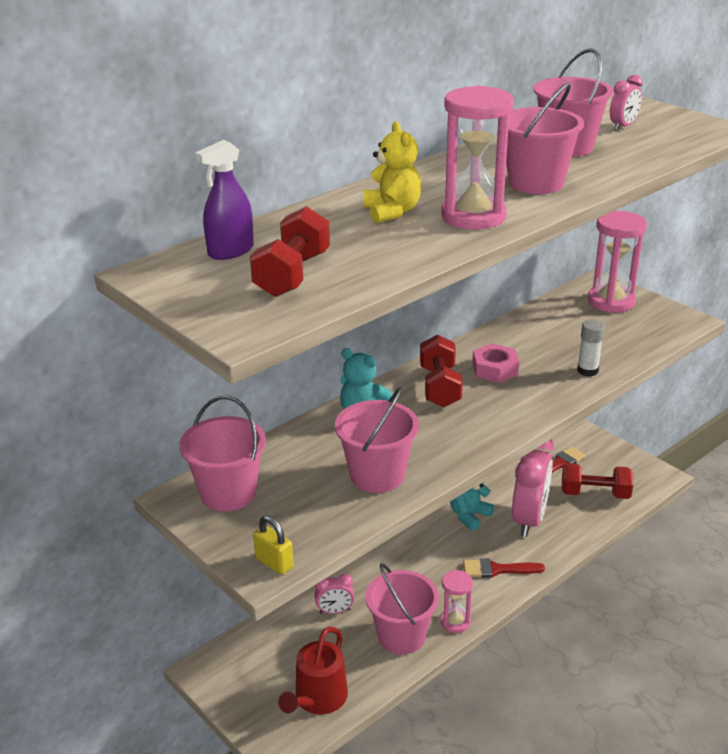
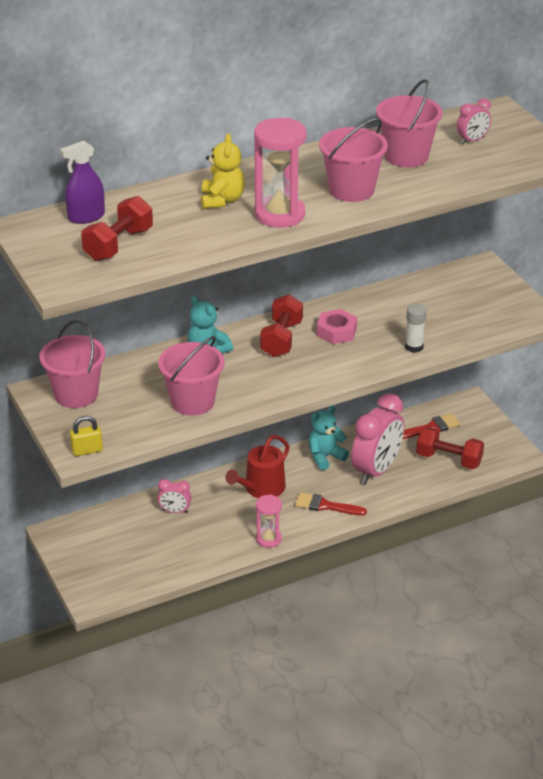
camera: 15 degrees right, 5 degrees up
(274, 563) = (87, 450): yellow padlock -> yellow padlock turned 75 degrees counterclockwise
(318, 699) = (134, 572): red watering can -> red watering can (261, 488)
(401, 636) = (220, 540): pink bucket -> none
(611, 301) = (480, 286): pink hourglass -> none

